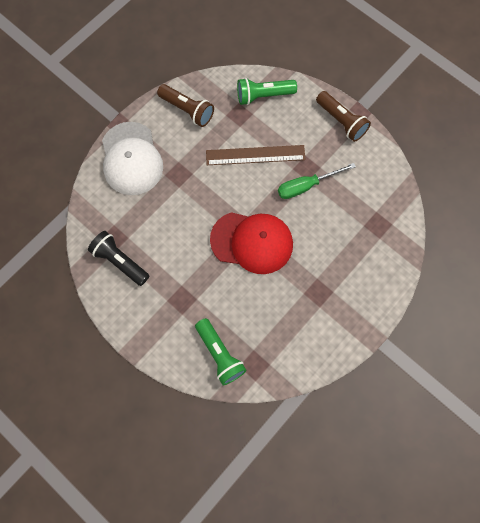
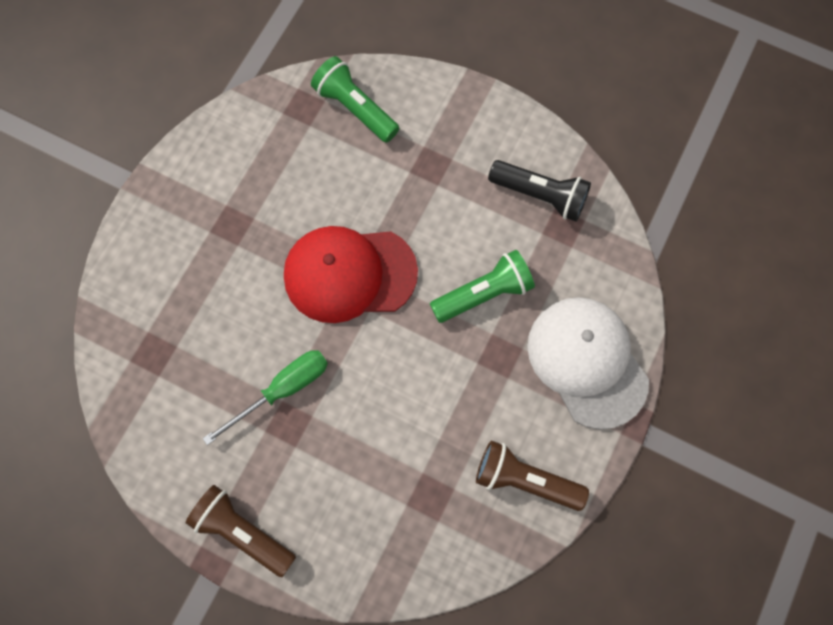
camera: 165 degrees right, 0 degrees up
(255, 155) = (381, 424): brown ruler -> none
(263, 95) = (396, 548): green flashlight -> green flashlight (484, 294)

